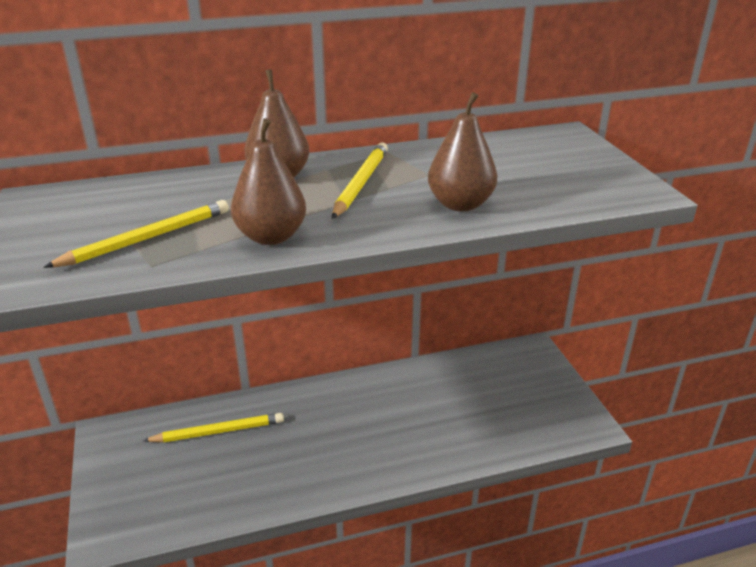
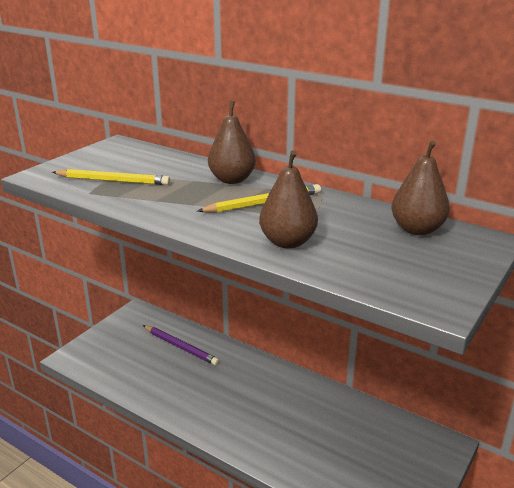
camera: 50 degrees right, 5 degrees down
(218, 431) = (180, 347): yellow pencil -> purple pencil
(271, 237) = (158, 206): brown pear -> brown pear (417, 229)

